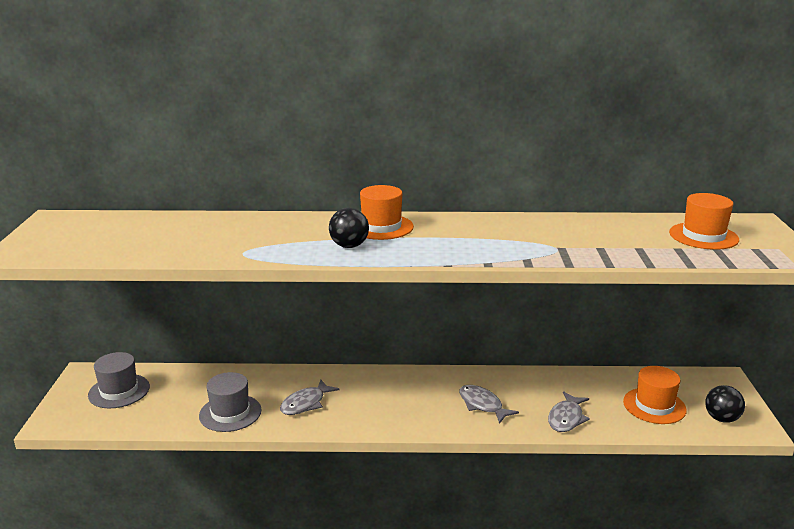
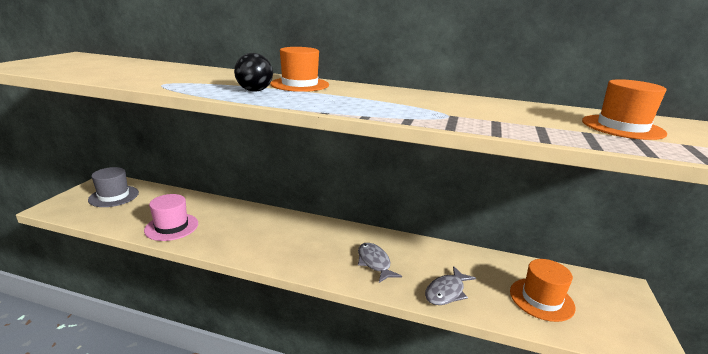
camera: 15 degrees right, 0 degrees up
(230, 413) = (171, 227): grey hat -> pink hat
(305, 403) = (232, 231): grey fish -> none
(721, 419) = (613, 329): black ball -> none

